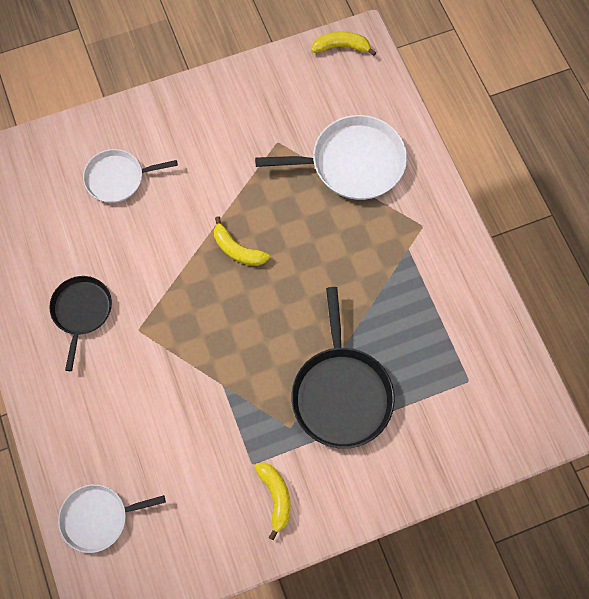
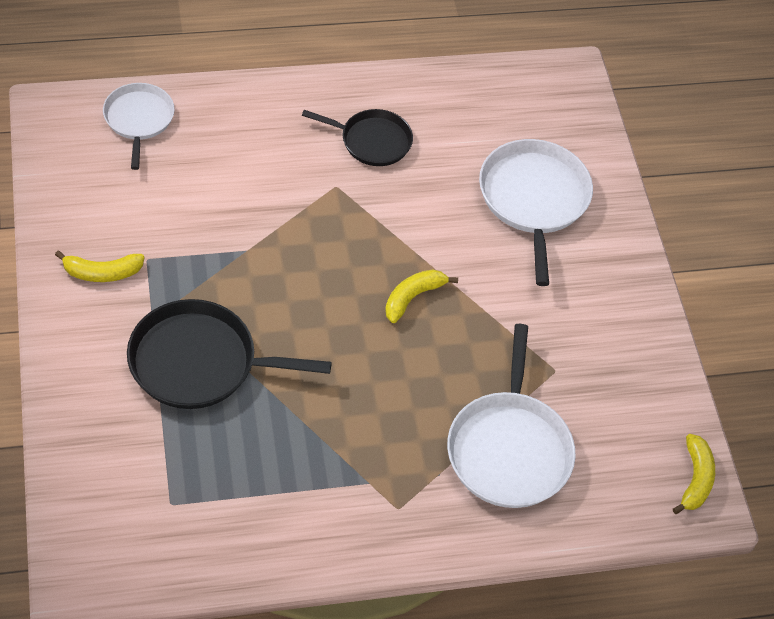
camera: 95 degrees right, 15 degrees down
(118, 178) = (533, 199): white pan -> white pan, size x1.60

